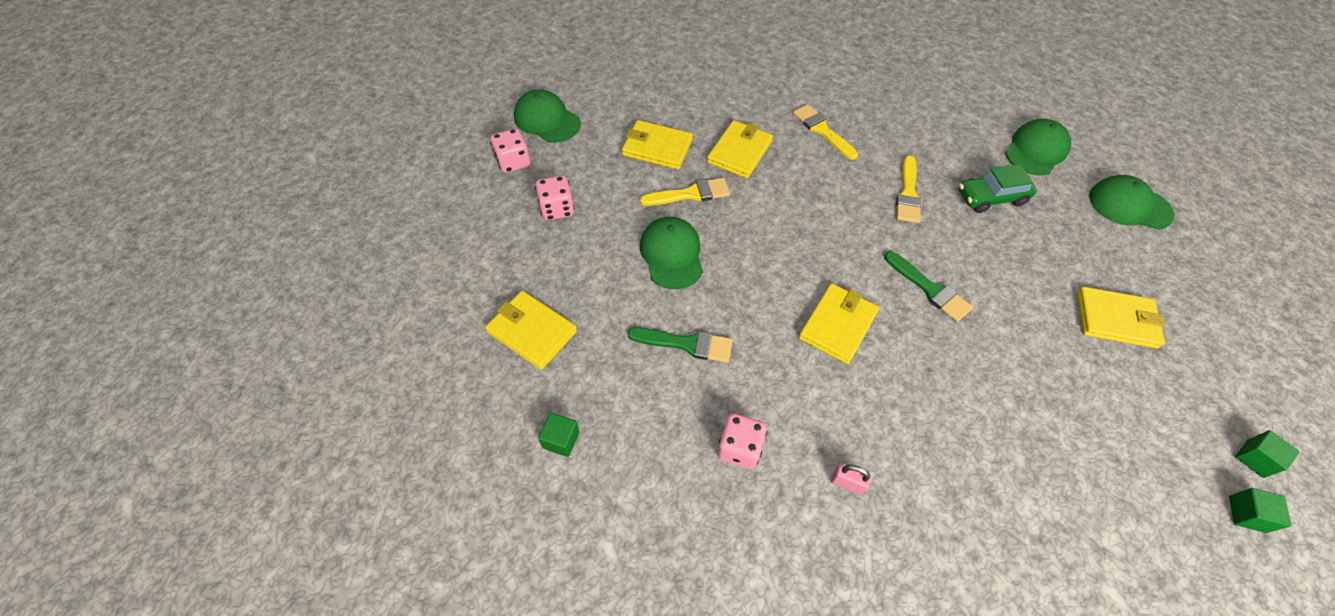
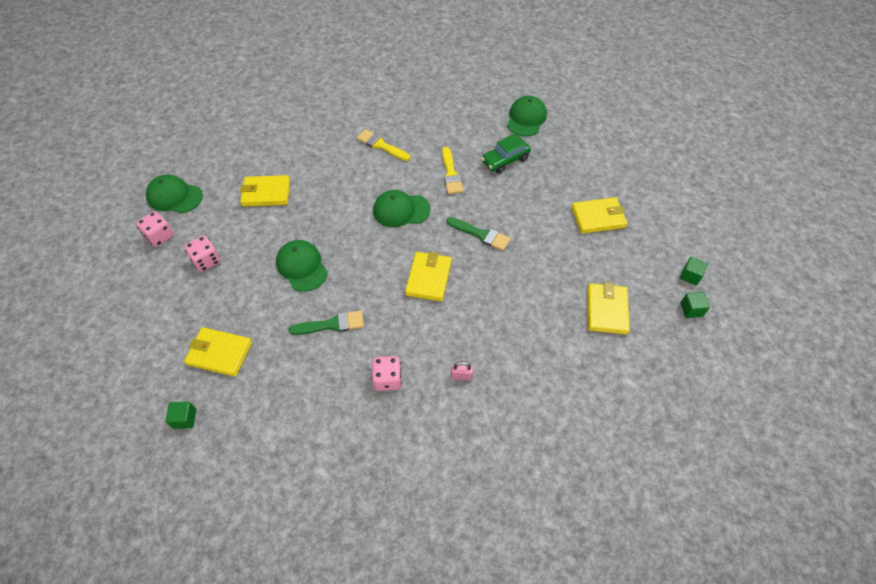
camera: 20 degrees left, 0 degrees up
(561, 440) = (266, 417): green cube -> green cube (184, 418)
(690, 194) = (301, 219): yellow brush -> none
(739, 152) = (327, 178): yellow wallet -> yellow wallet (606, 310)
(1129, 205) = (591, 139): green cap -> green cap (401, 210)

